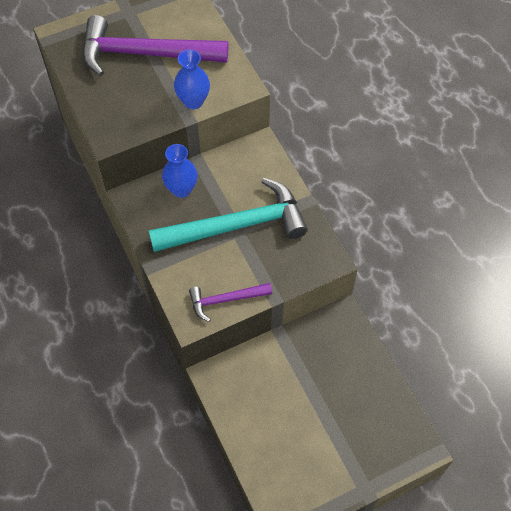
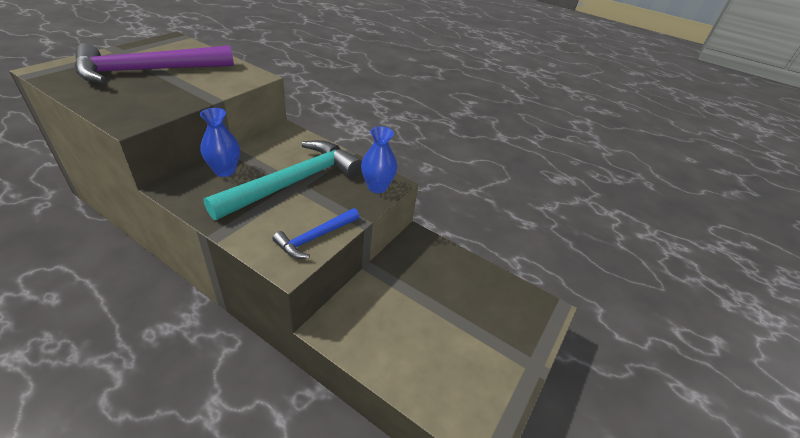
camera: 35 degrees left, 20 degrees down
(193, 101) = (213, 89): blue vase -> blue vase (377, 187)
(225, 300) = (315, 237): purple hammer -> blue hammer

